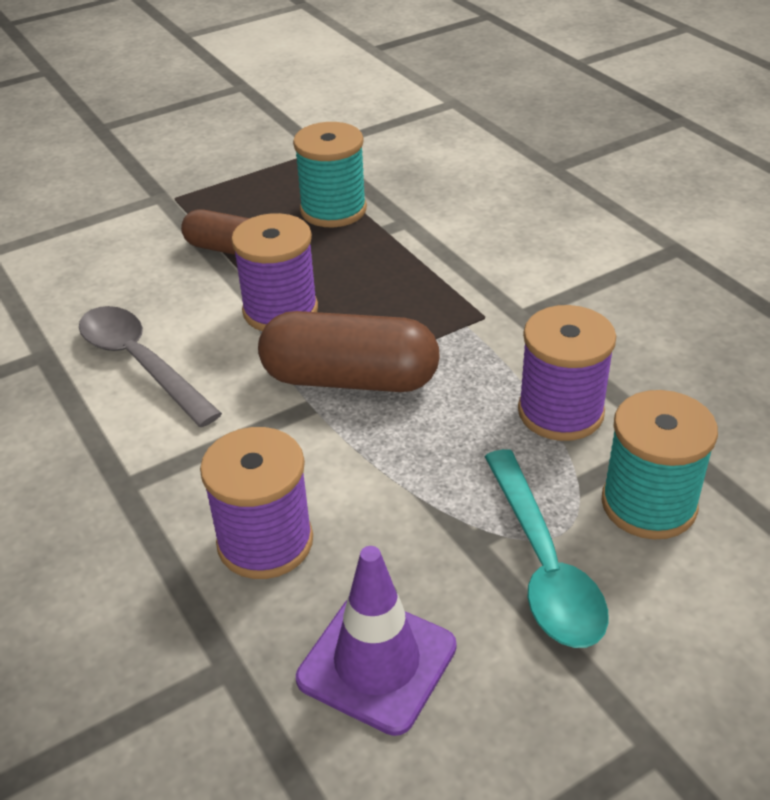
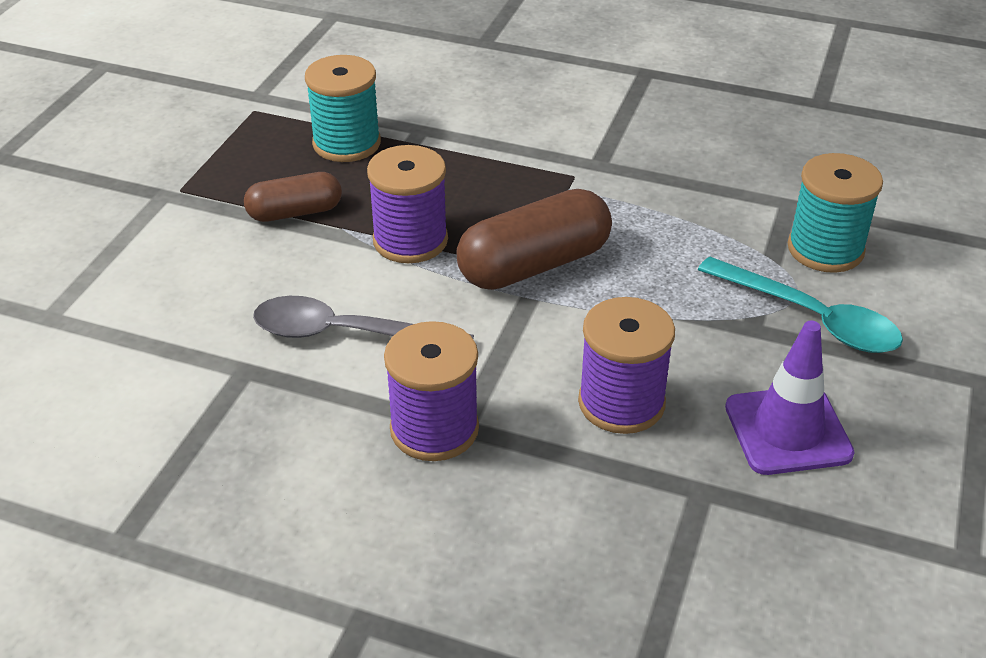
camera: 40 degrees left, 0 degrees up
(560, 412) = (705, 218): purple spool -> purple spool (434, 429)

